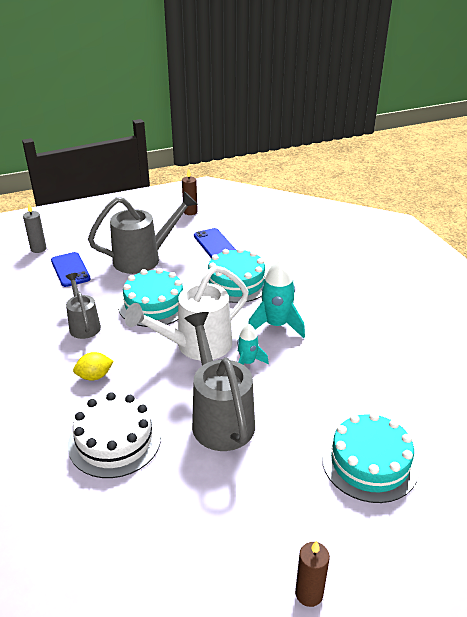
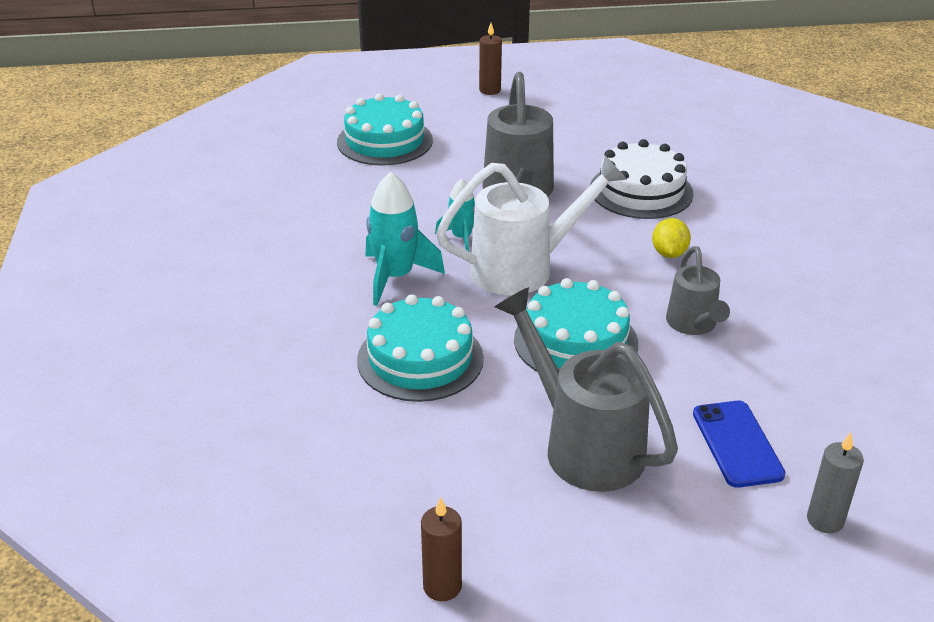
camera: 165 degrees left, 0 degrees up
(94, 376) = (669, 253): yellow lemon -> yellow lemon turned 75 degrees counterclockwise
(143, 259) = (584, 445): grey watering can -> grey watering can turned 60 degrees clockwise
(214, 244) = (423, 459): blue phone -> none

